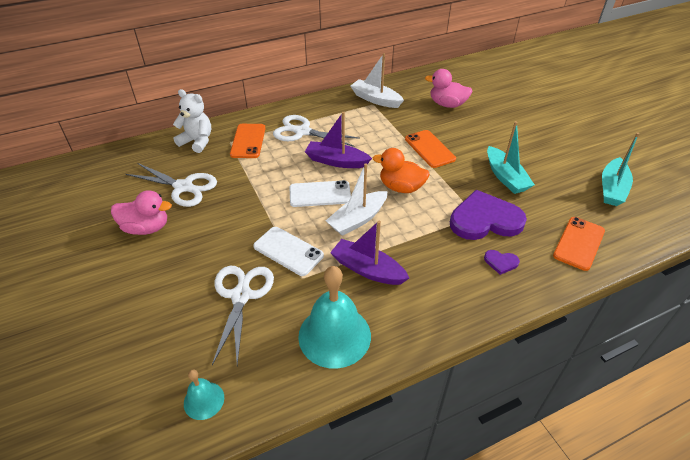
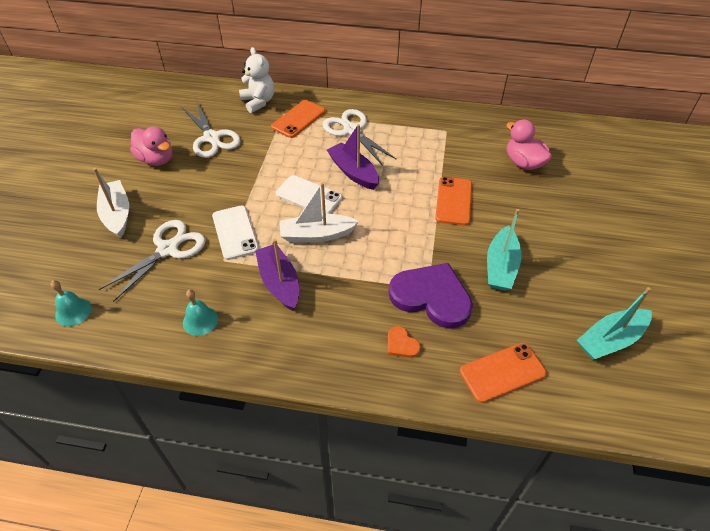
camera: 35 degrees right, 5 degrees up
(334, 335) = (200, 321): turquoise bell -> turquoise bell, size x0.50
(375, 99) = (454, 127): white boat -> white boat (117, 214)
(401, 187) = (385, 225): orange duck -> none
(501, 262) = (401, 344): purple heart -> orange heart

